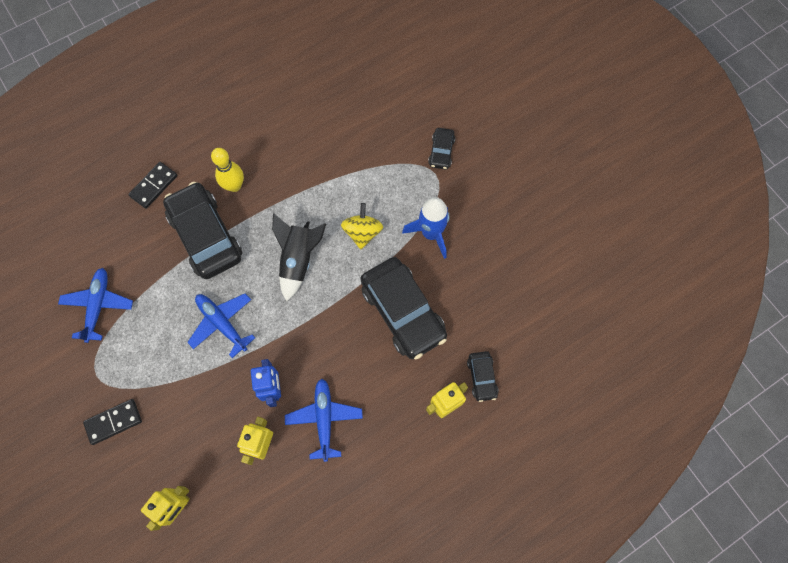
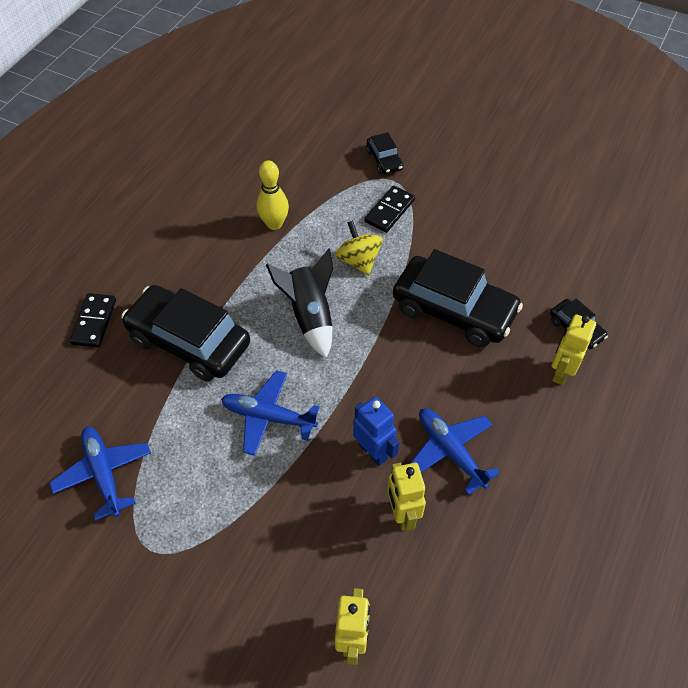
camera: 30 degrees left, 15 degrees down
(114, 422) = (207, 589): black domino -> black domino (389, 211)
(234, 186) = (189, 280): yellow bowling pin -> yellow bowling pin (274, 224)
(431, 233) = (428, 230): blue rocket -> none

